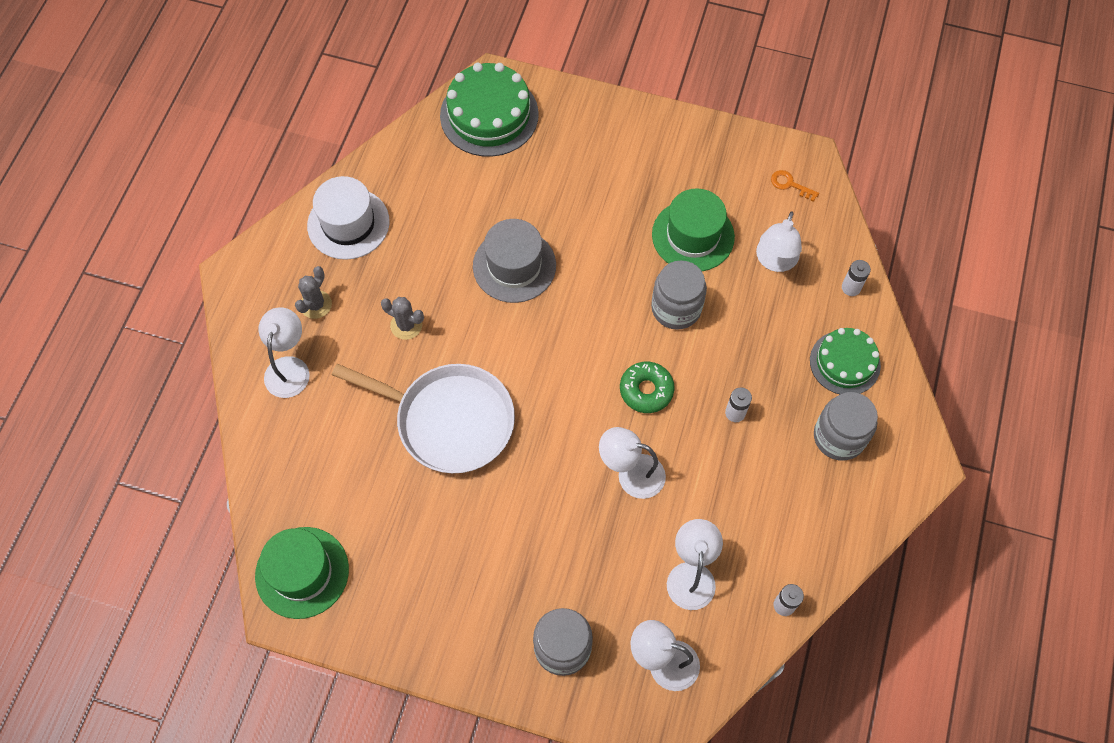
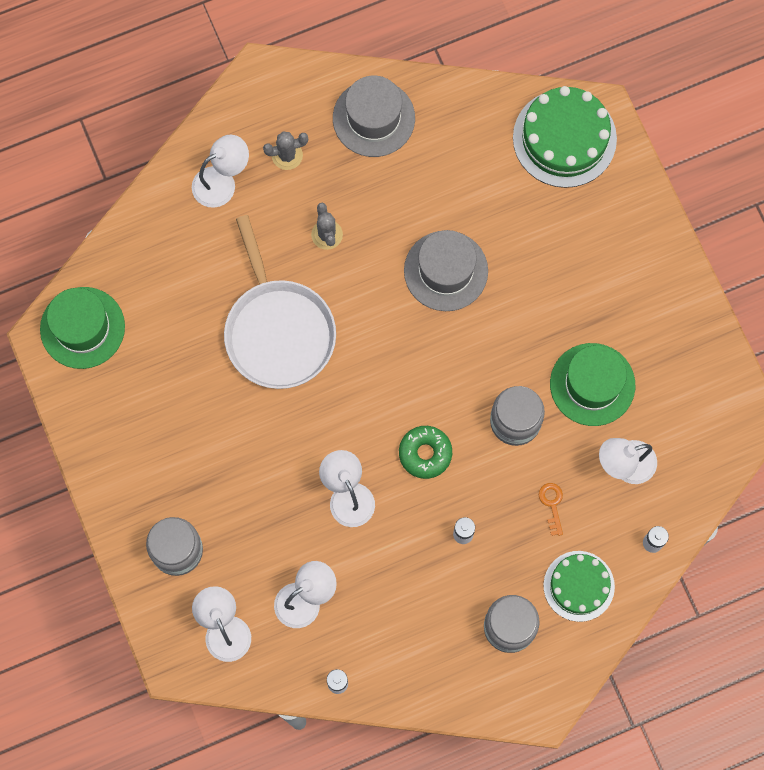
camera: 50 degrees right, 10 degrees up
(348, 223) = (373, 118): white hat -> grey hat
(790, 185) = (709, 424): orange key -> orange key (552, 504)

